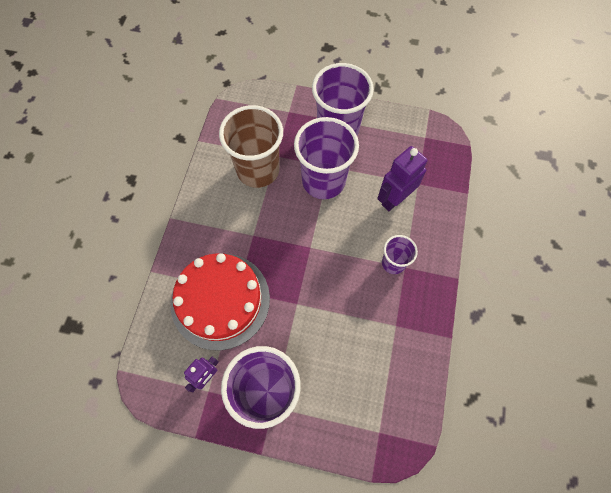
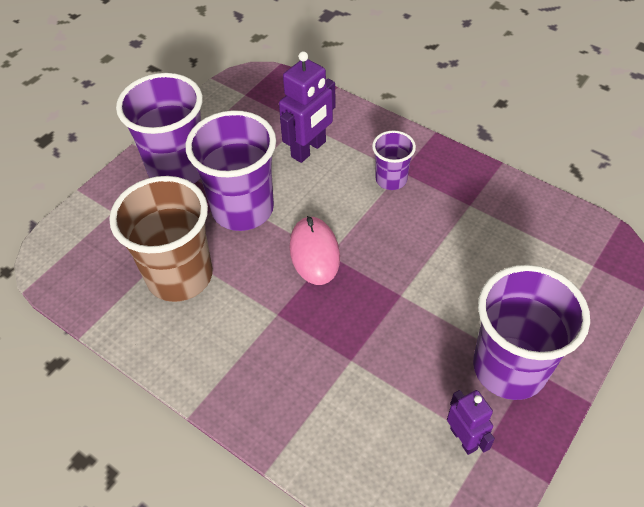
camera: 65 degrees left, 15 degrees down
(220, 300) = (356, 386): red cake -> none
(308, 238) = (314, 252): none -> pink mouse
(394, 199) = (309, 149): purple robot -> purple robot turned 120 degrees counterclockwise

